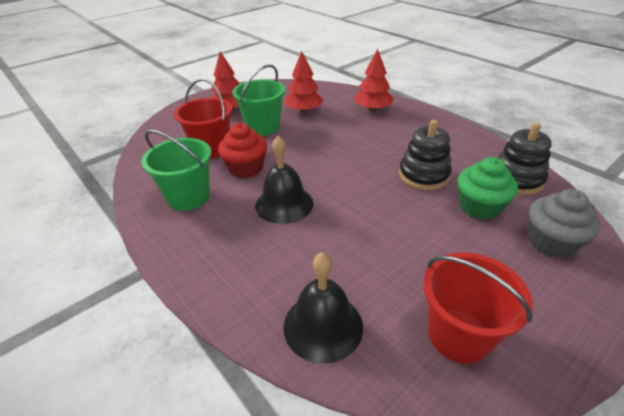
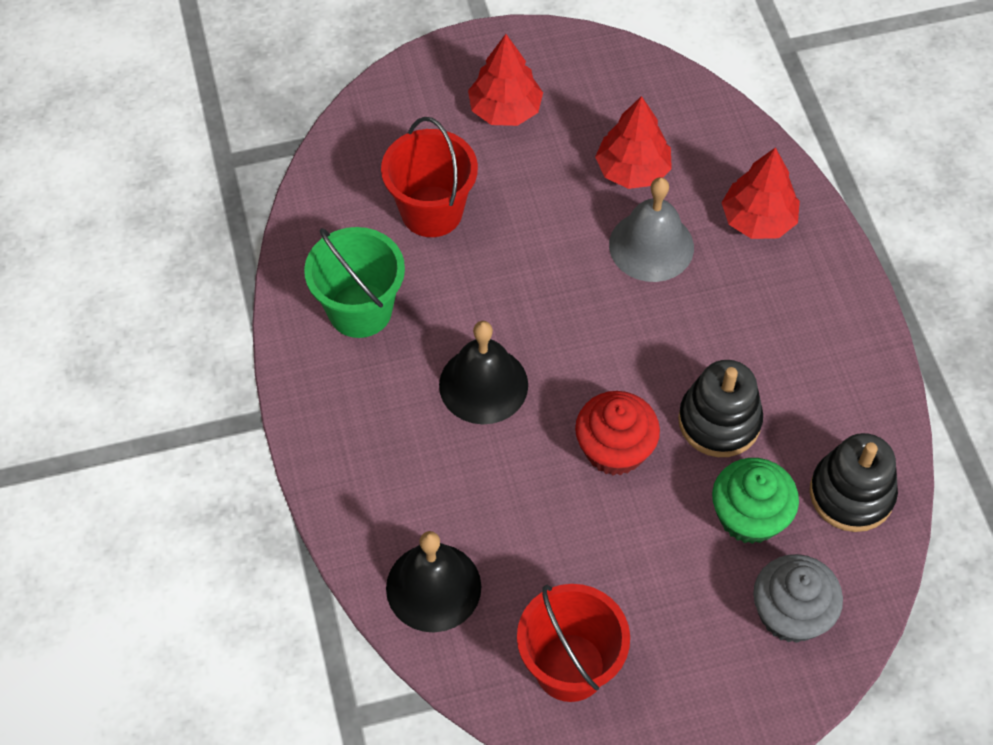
camera: 25 degrees right, 20 degrees up
(246, 168) = (464, 283): red cupcake -> red cupcake (614, 449)
(263, 127) = (538, 188): green bucket -> none
(332, 129) = (651, 246): none -> grey bell

